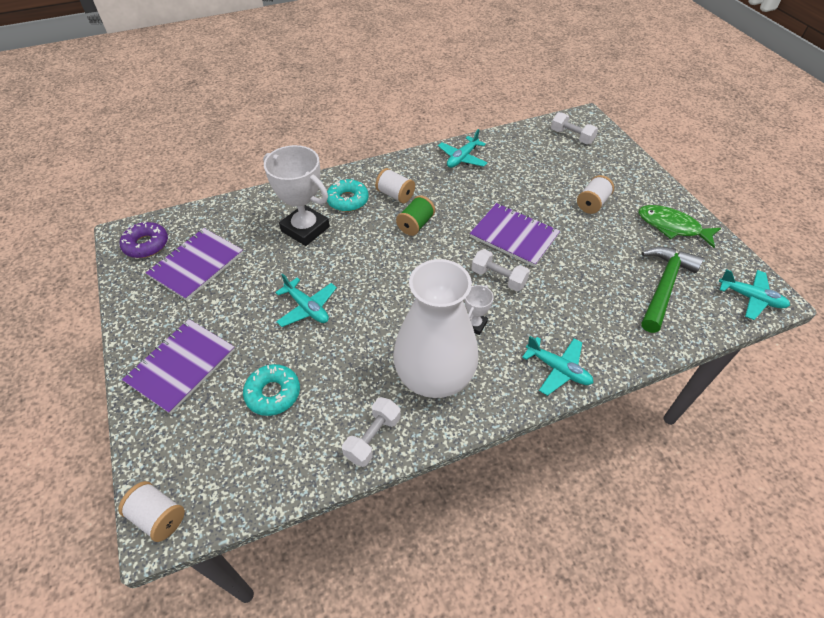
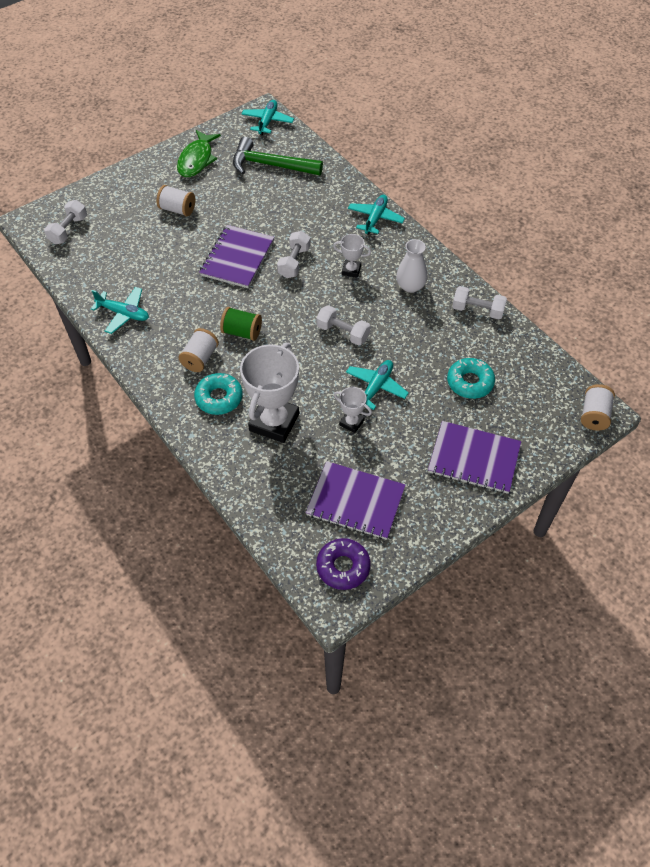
camera: 105 degrees left, 5 degrees up
(276, 280) = (351, 422): none -> white trophy
(387, 297) = (343, 333): none -> white dumbbell
(434, 376) = (410, 286): white vase -> white vase, size x0.47

